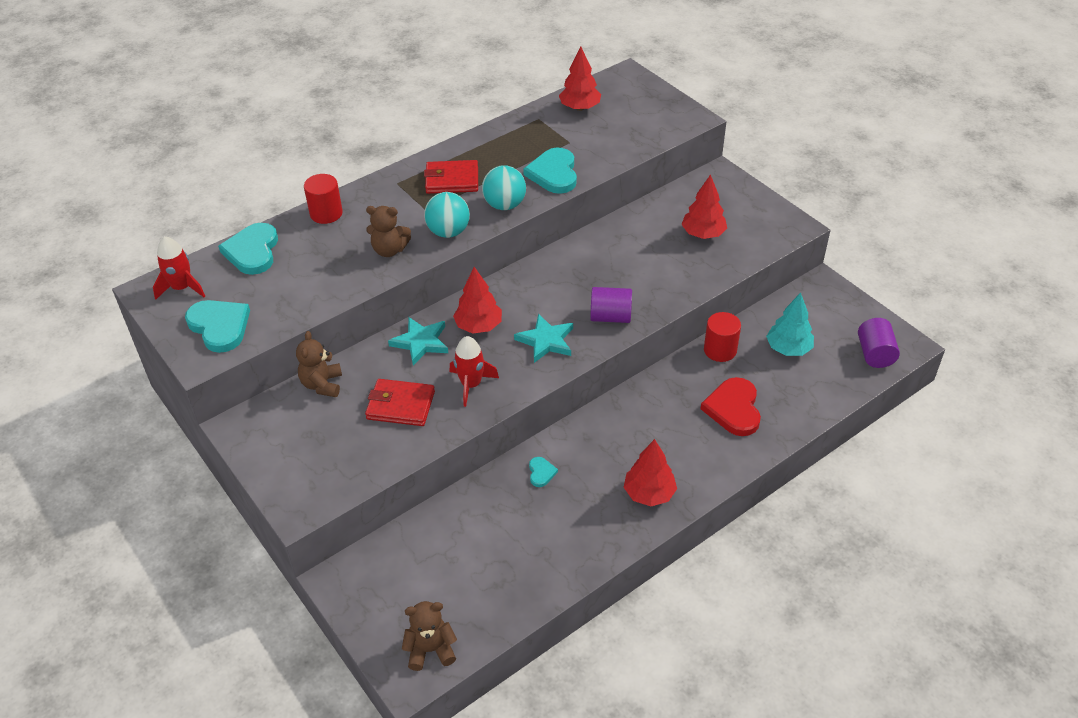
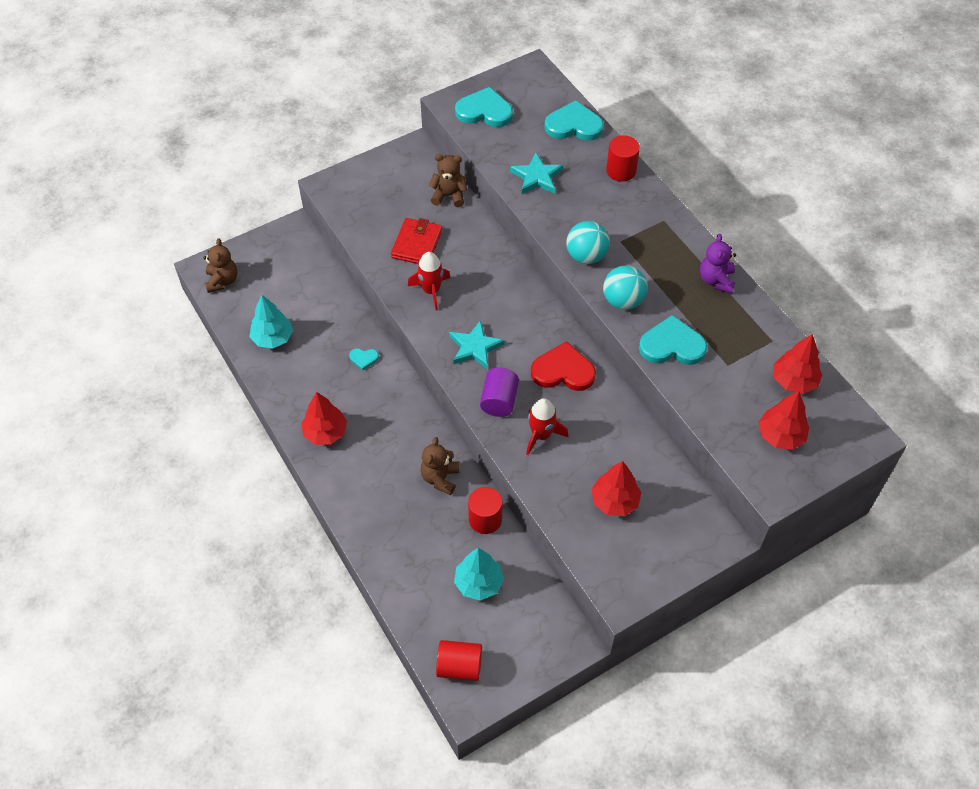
camera: 95 degrees right, 10 degrees up
(182, 288) = (533, 86): red rocket -> red rocket (541, 435)
(219, 326) = (484, 111): turquoise heart -> turquoise heart turned 135 degrees counterclockwise
(389, 250) = (565, 214): brown teddy bear -> brown teddy bear (440, 478)
(420, 342) = (487, 258): turquoise star -> turquoise star (537, 177)
(452, 180) = (665, 262): red wallet -> none
(472, 149) = (716, 280): none -> purple teddy bear
(478, 326) = (501, 299): red tree -> red tree (780, 436)
(522, 570) = (273, 338): none -> turquoise tree
(733, 409) = (407, 516): red heart -> red heart (563, 371)
(875, 354) = (459, 666): purple cylinder -> red cylinder

